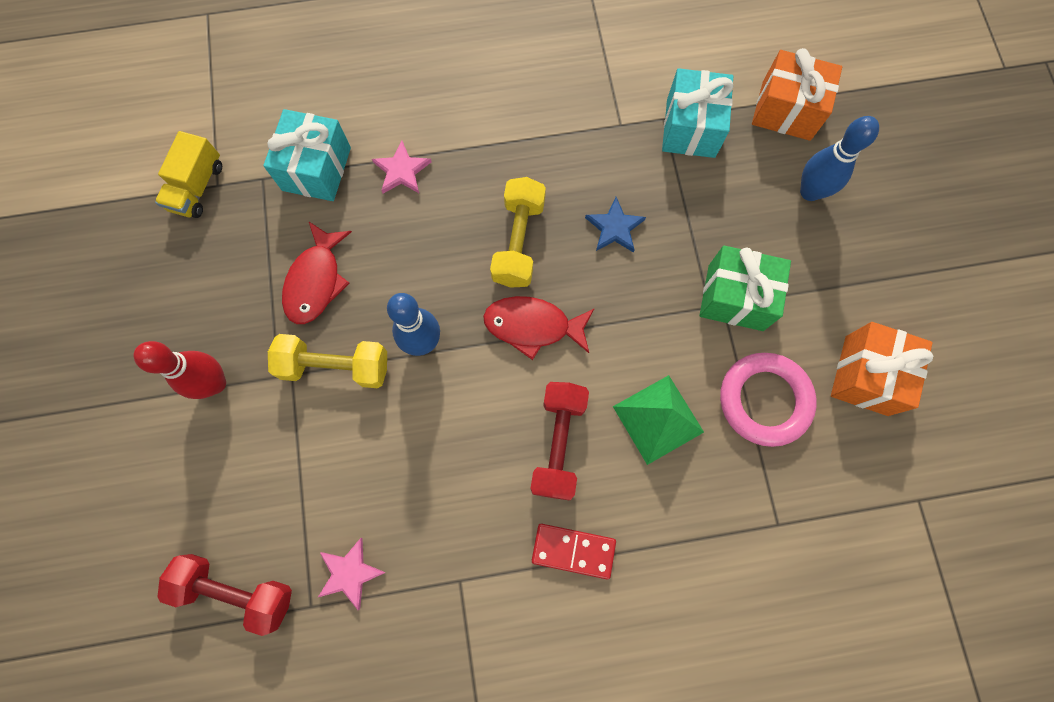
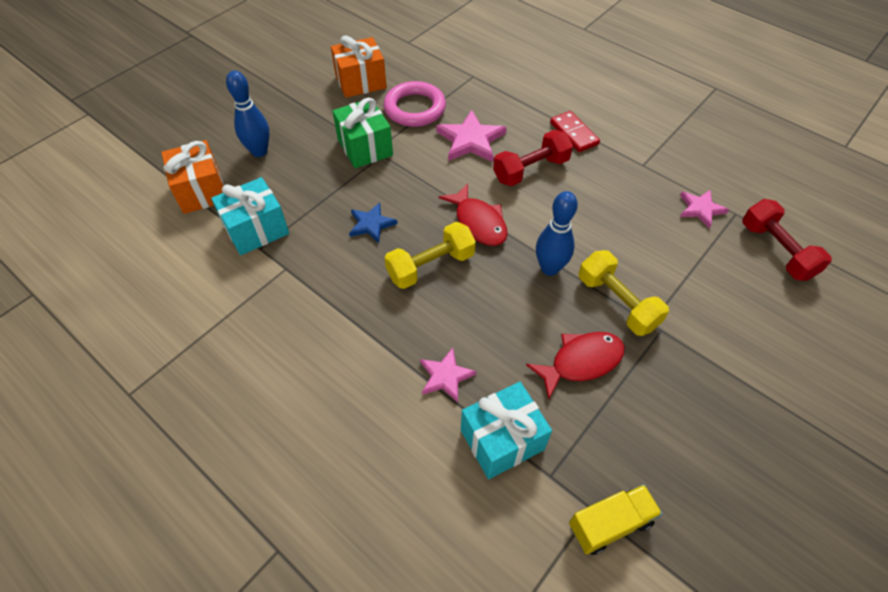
camera: 130 degrees left, 20 degrees down
(215, 383) = (709, 363): red bowling pin -> none
(658, 419) = (471, 140): green pyramid -> pink star

